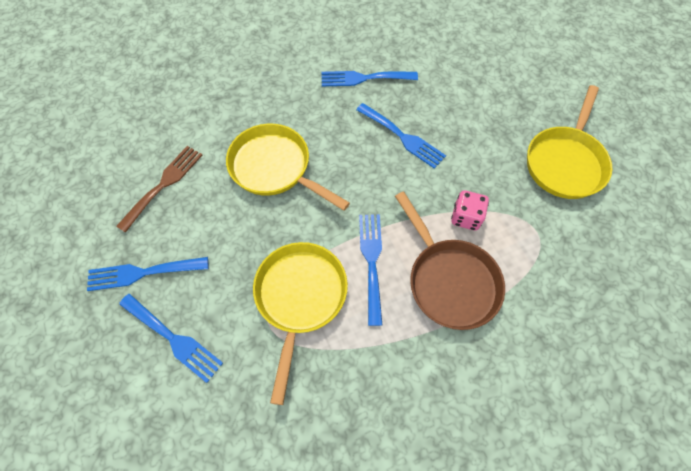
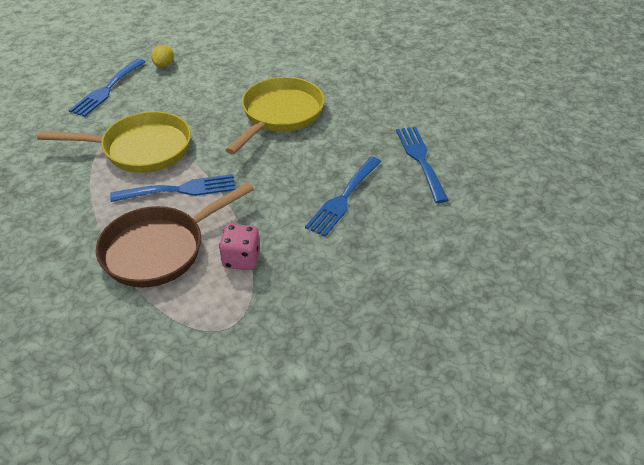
camera: 80 degrees right, 20 degrees down
(142, 273) = (164, 65): blue fork -> yellow lemon
(163, 184) = (249, 59): brown fork -> none
(565, 162) = (345, 360): yellow pan -> none

